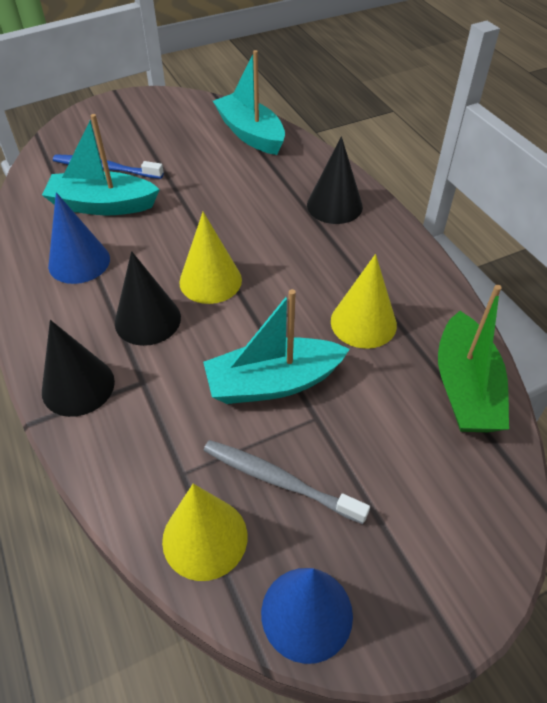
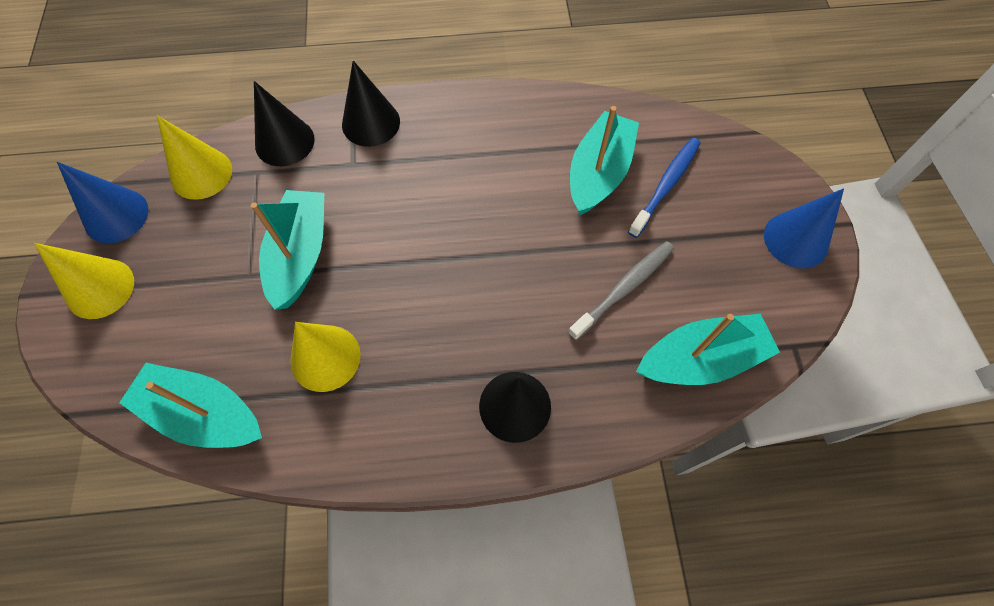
camera: 110 degrees right, 15 degrees up
(79, 262) = (517, 142): blue cone -> blue cone (796, 240)
(147, 320) = (418, 180): black cone -> black cone (284, 142)
(210, 281) = (445, 240): yellow cone -> yellow cone (100, 288)
(279, 480) = (212, 230): grey toothbrush -> grey toothbrush (624, 288)
(465, 388) = (204, 414): green boat -> turquoise boat

